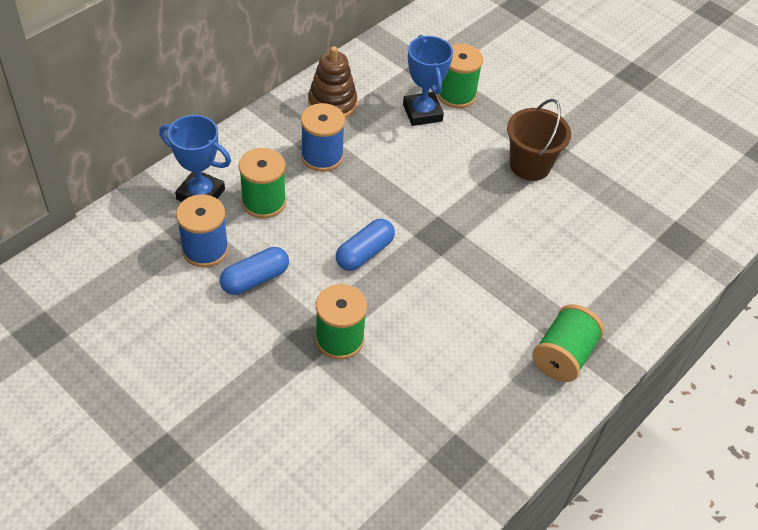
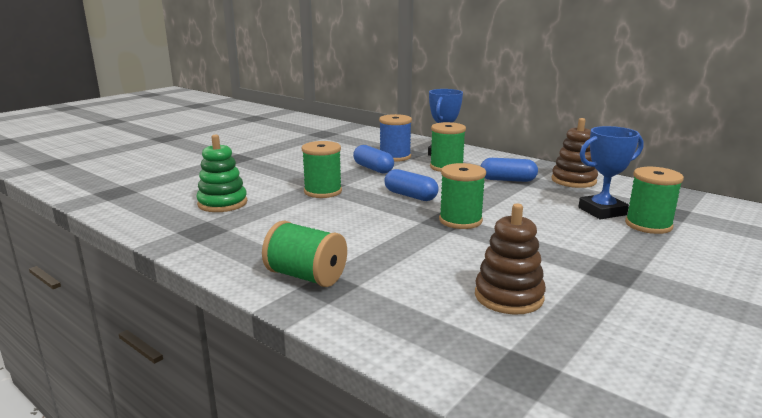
camera: 90 degrees right, 30 degrees down
(322, 156) = (507, 180): blue spool -> blue capsule
(371, 450) = (222, 203): none -> green stacking toy
(440, 222) = (460, 220): none -> green spool
(530, 165) = (577, 262): brown bucket -> none
(588, 223) = (508, 296): none -> brown stacking toy

